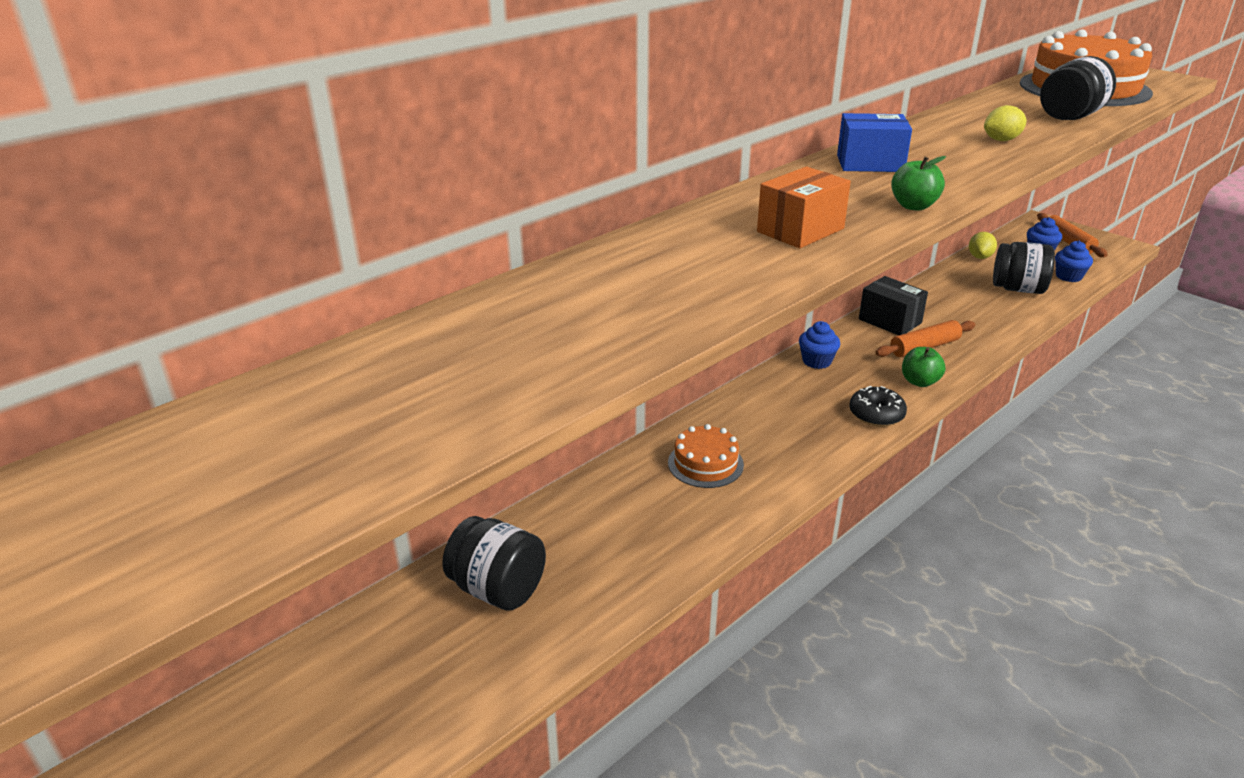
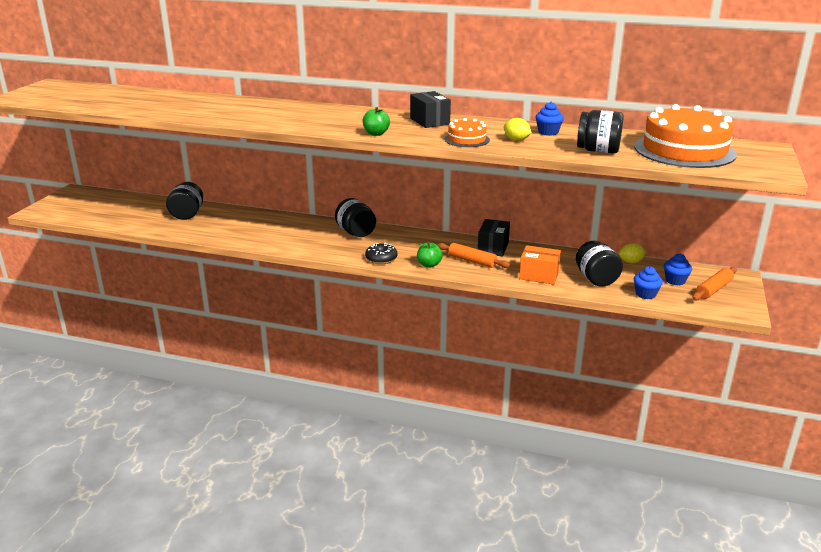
camera: 60 degrees right, 5 degrees down
(705, 463) = (299, 230): orange cake -> orange cake (467, 139)
(759, 410) = (356, 233): none -> black jar
(800, 230) = (320, 121): orange box -> orange box (539, 275)
(816, 361) = (420, 237): blue cupcake -> blue cupcake (548, 132)
(870, 163) = (429, 121): blue box -> black box

